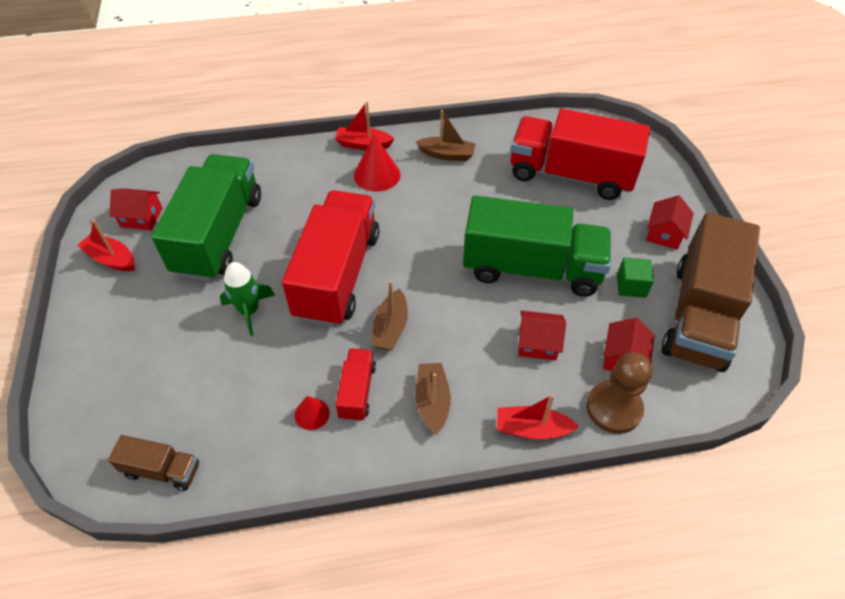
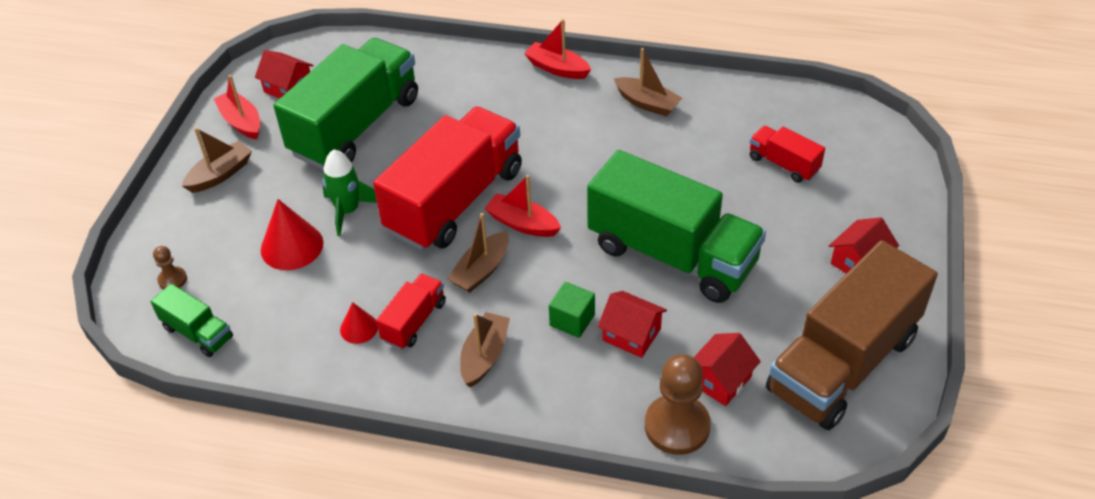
camera: 25 degrees right, 5 degrees down
(113, 426) = (172, 279): none -> brown pawn
(114, 312) = (220, 174): none -> brown boat
(162, 470) = (198, 333): brown truck -> green truck
(377, 175) = (554, 106): red cone -> red cone (292, 246)
(531, 429) = (573, 416): red boat -> red boat (522, 223)
(570, 175) = (783, 164): red truck -> red truck, size x0.45
(631, 286) = (779, 307): green cube -> green cube (572, 320)

